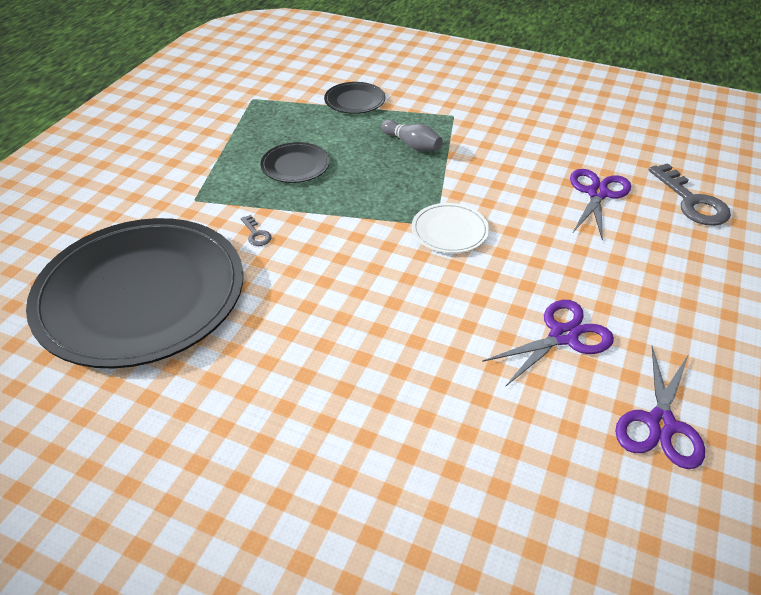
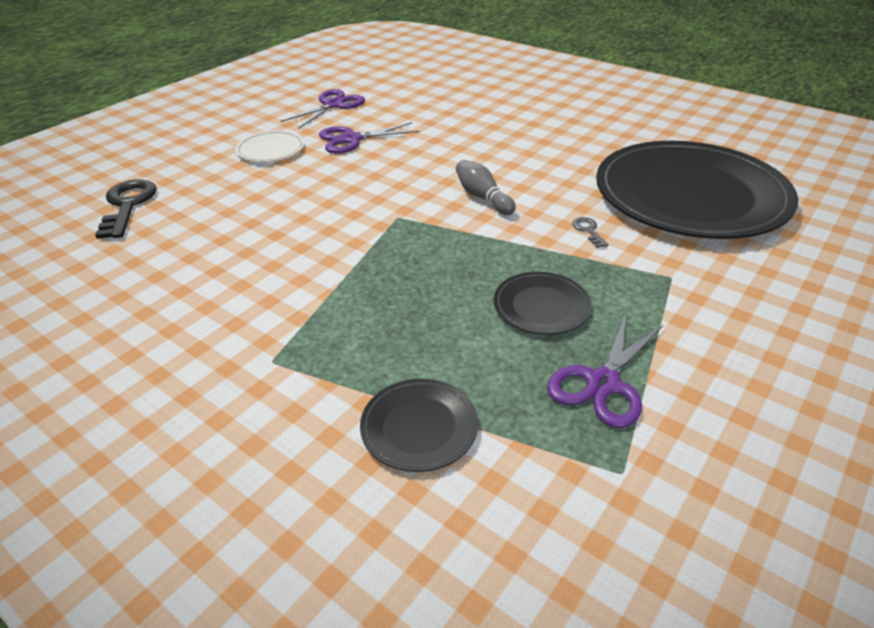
camera: 165 degrees left, 5 degrees down
(412, 145) = (368, 315): grey bowling pin -> grey bowling pin (483, 197)
(449, 231) = (387, 210): white plate -> white plate (270, 149)
(597, 194) = (207, 223): purple scissors -> purple scissors (603, 383)
(692, 201) = (127, 205): grey key -> black key

